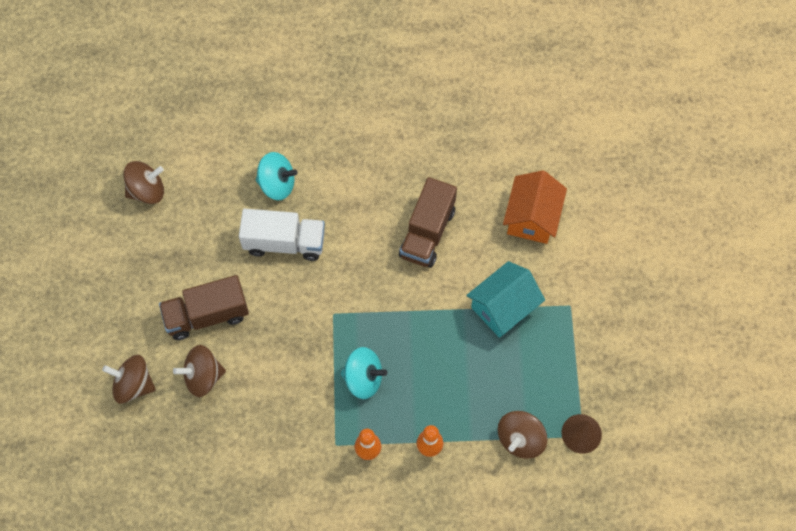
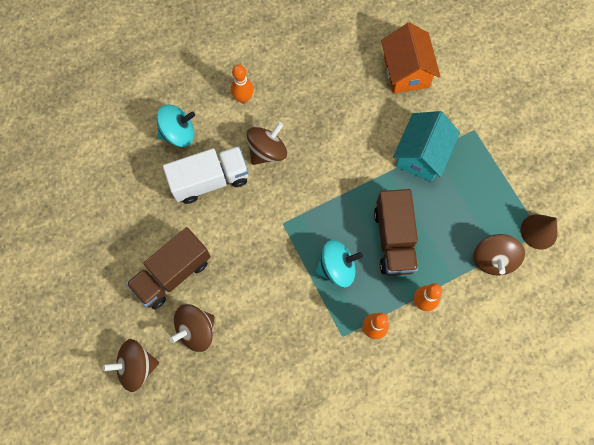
camera: 25 degrees left, 5 degrees up
(147, 191) = (64, 188): brown spinning top -> brown spinning top (267, 151)
(356, 176) = (243, 98): none -> orange bowling pin
(427, 233) = (327, 120): brown truck -> brown truck (394, 239)

